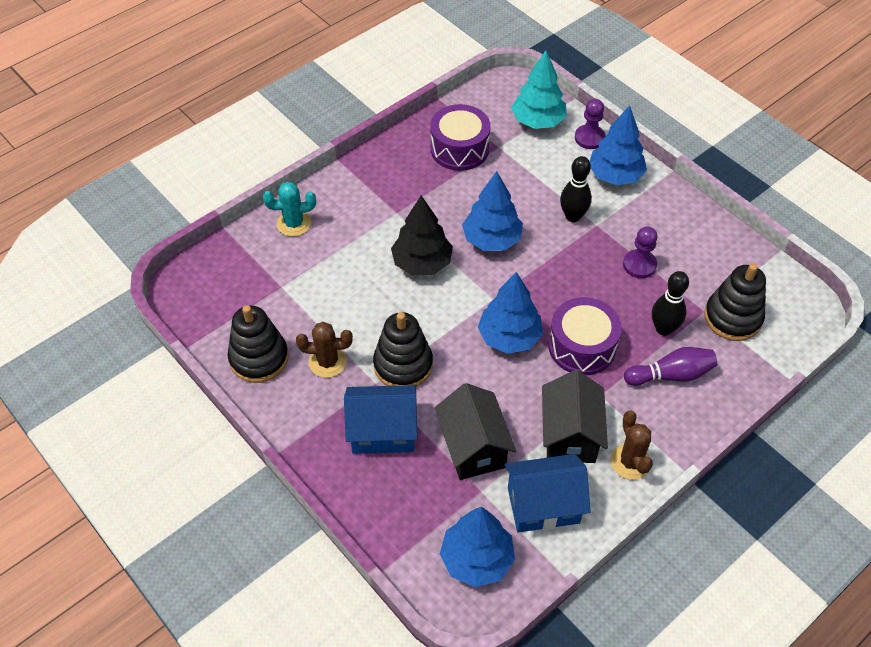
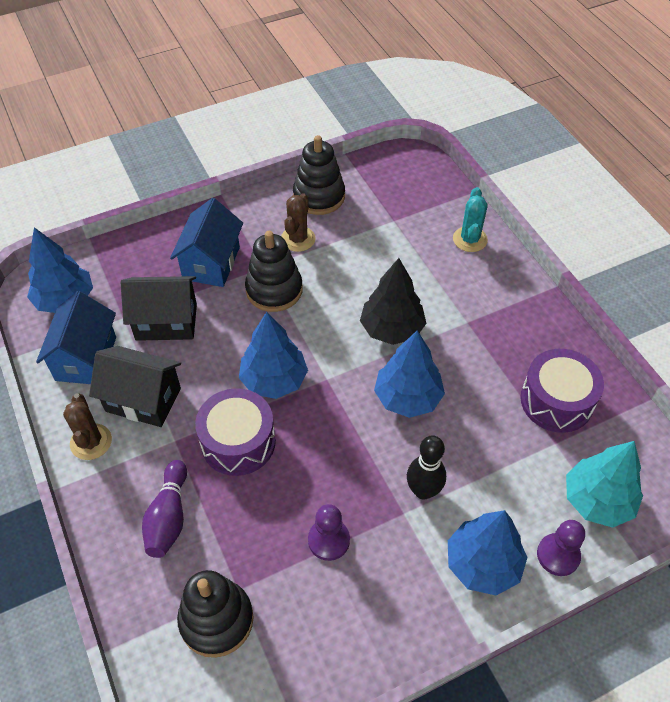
camera: 105 degrees right, 0 degrees up
(630, 462) = (91, 442): brown cactus -> brown cactus turned 75 degrees clockwise
(663, 329) = (230, 533): black bowling pin -> none

